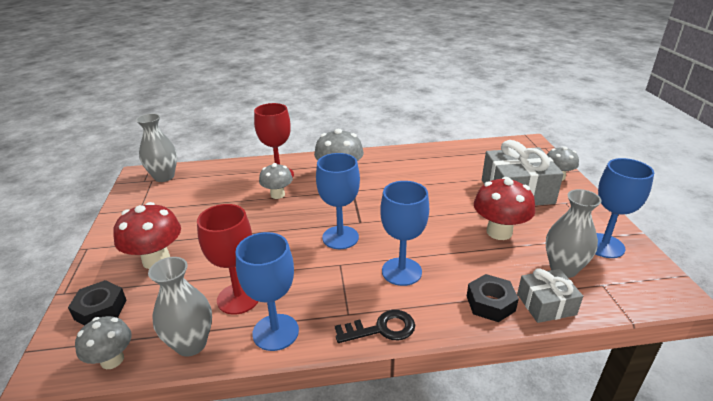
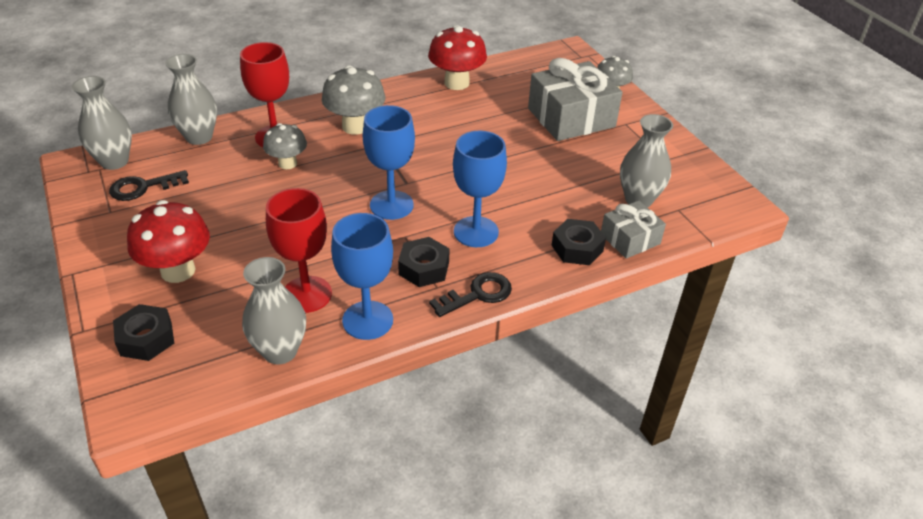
camera: 20 degrees left, 10 degrees up
(112, 360) = (199, 385): grey mushroom -> none
(171, 196) = (143, 187): none -> black key
(227, 169) = (199, 137): none -> grey vase
(344, 295) = (424, 268): none -> black nut
(499, 232) = (565, 169): red mushroom -> red mushroom (456, 83)
(604, 245) = (672, 168): blue goblet -> none

